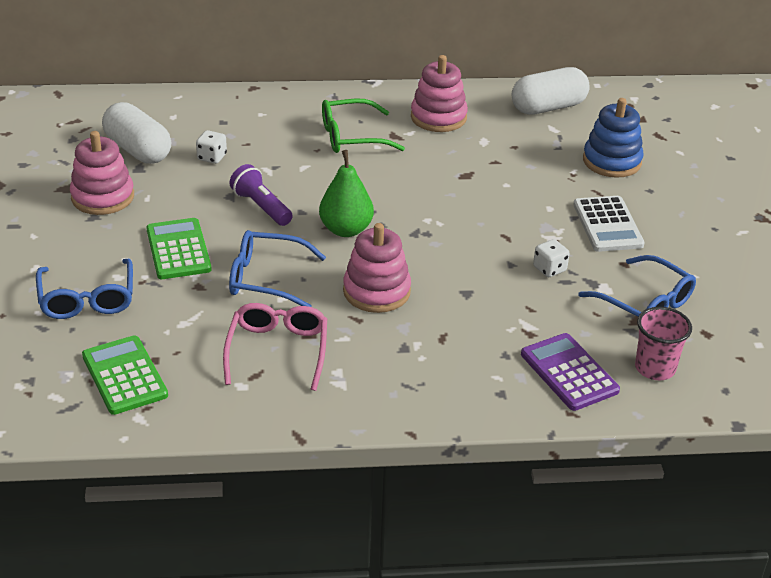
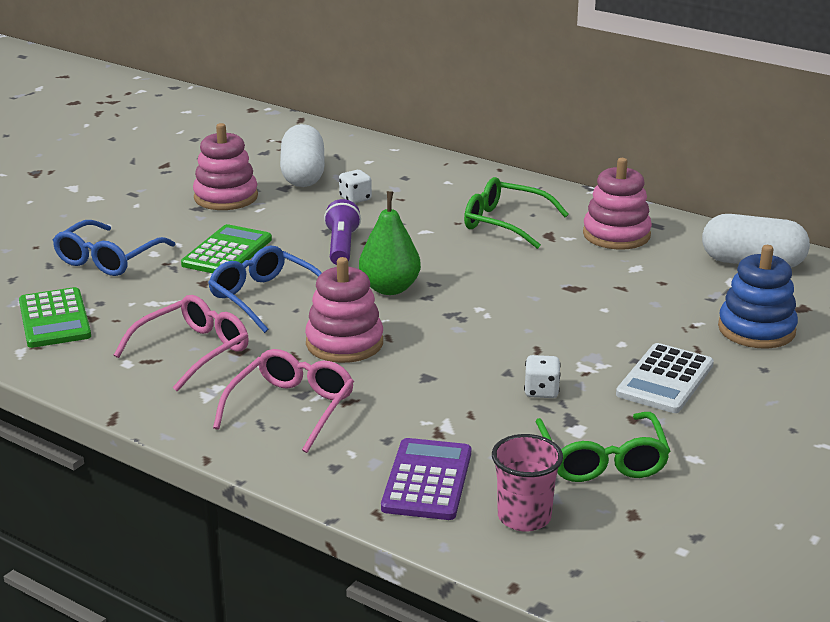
camera: 40 degrees right, 10 degrees down
(124, 376) = (54, 319): green calculator -> green calculator turned 150 degrees clockwise
(413, 363) = (291, 409): none -> pink glasses
(644, 303) = (602, 459): blue glasses -> green glasses

